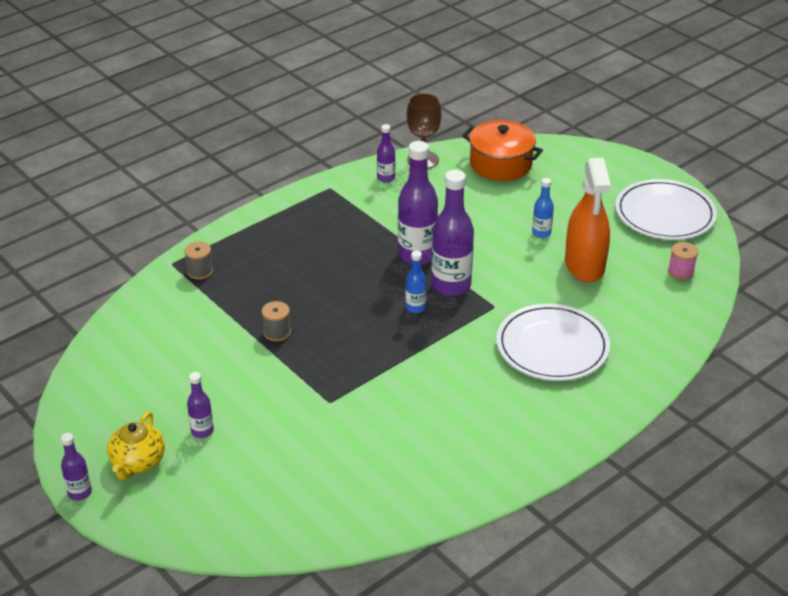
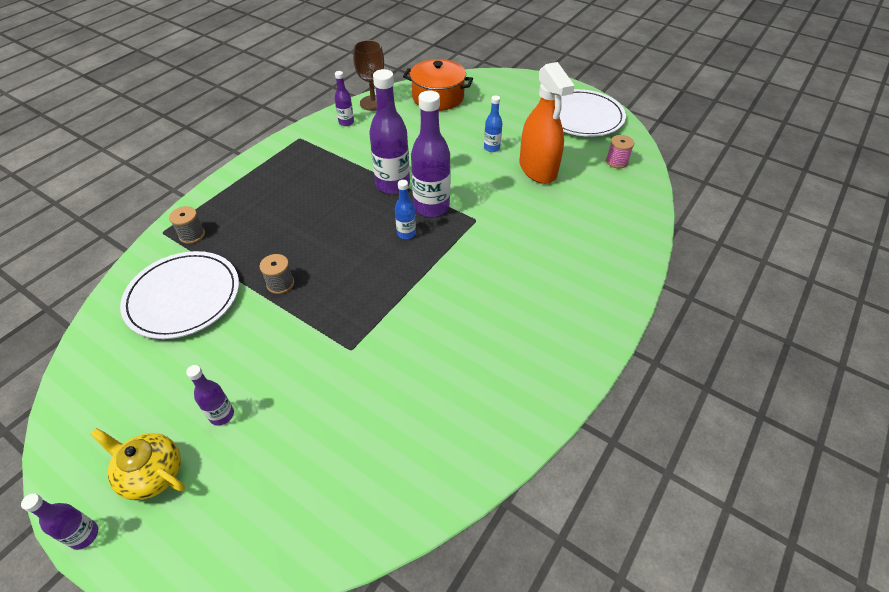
camera: 15 degrees left, 10 degrees up
(137, 462) = (152, 473): yellow teapot -> yellow teapot turned 120 degrees clockwise
(552, 346) = (540, 248): white plate -> white plate (183, 297)

